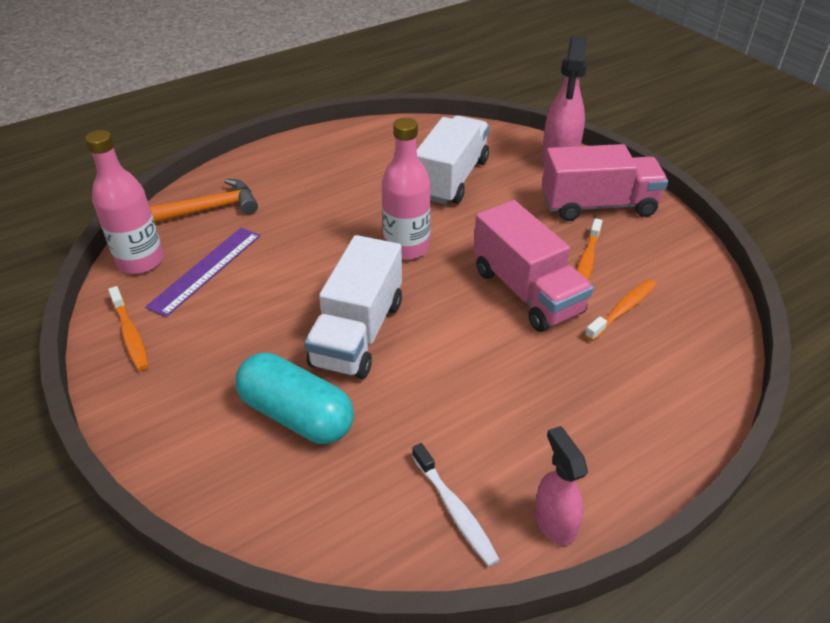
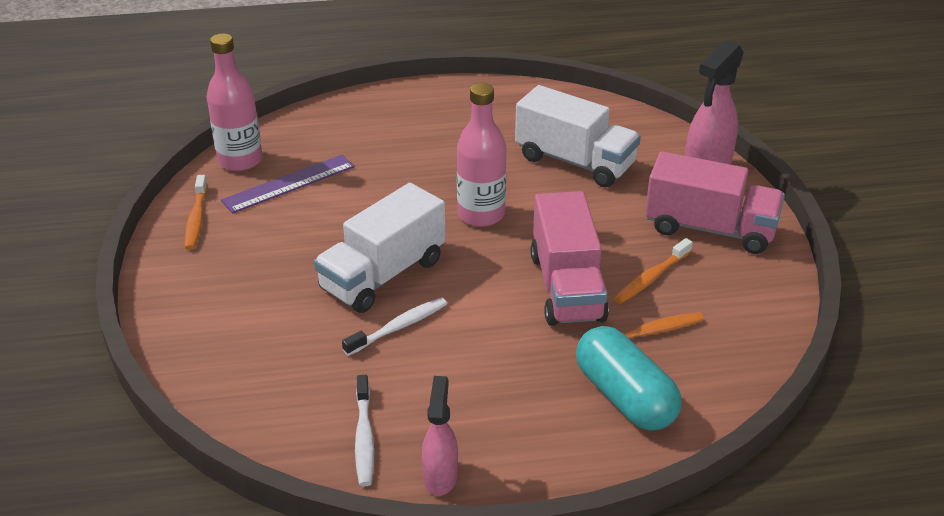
camera: 25 degrees right, 5 degrees down
(211, 209) = (327, 131): orange hammer -> none
(297, 415) = (287, 323): turquoise capsule -> turquoise capsule (624, 397)
(408, 380) = (399, 327): none -> white toothbrush
(451, 179) = (574, 162): white truck -> white truck turned 75 degrees clockwise

